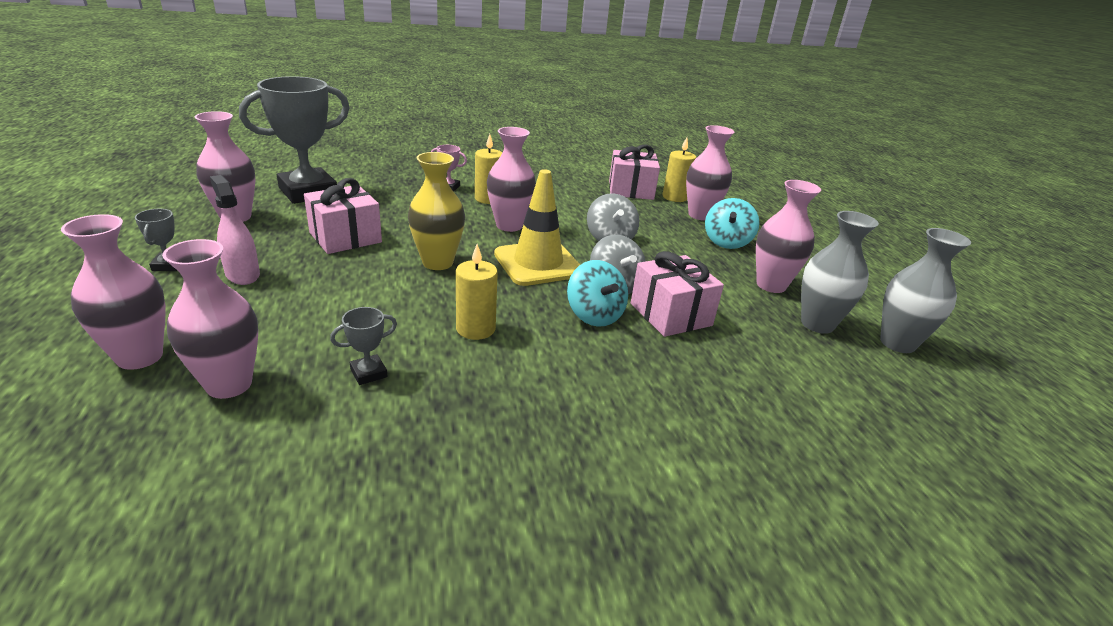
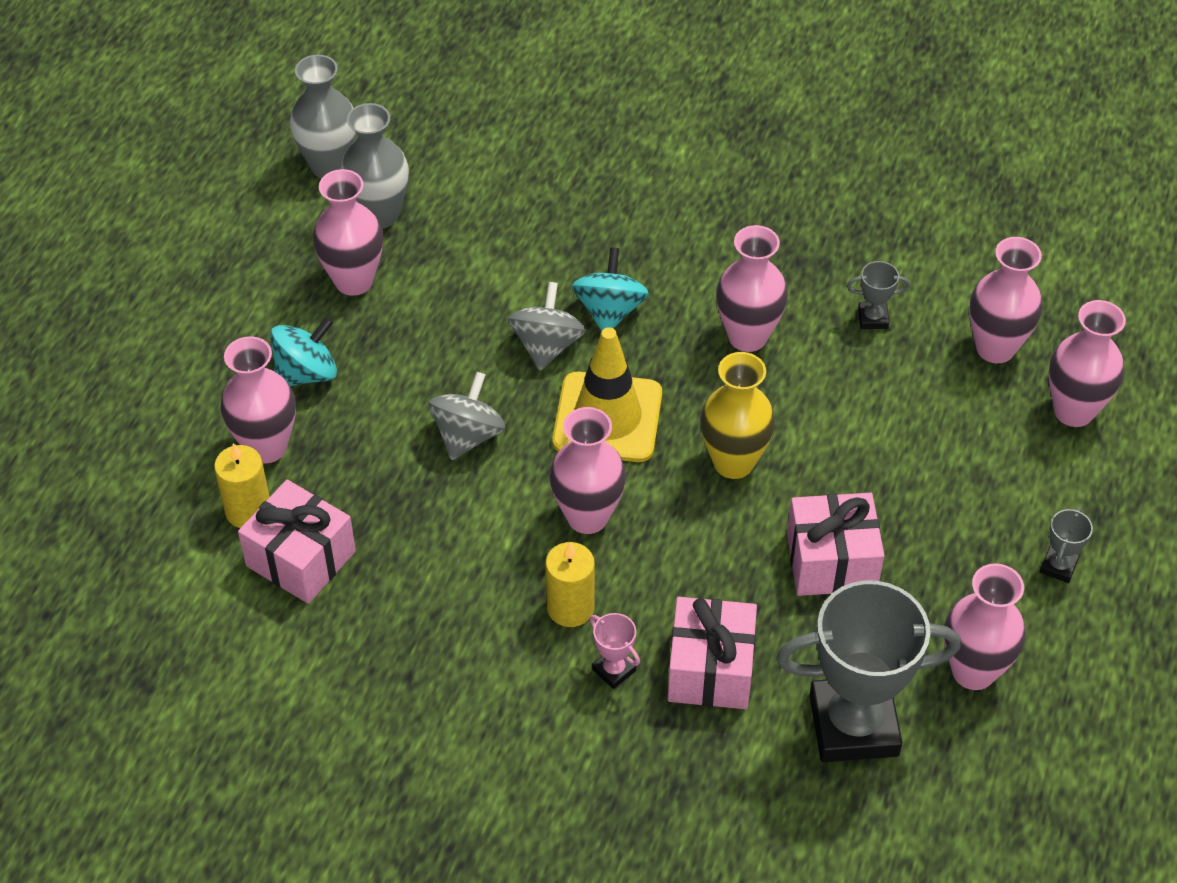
camera: 145 degrees left, 20 degrees up
(242, 275) = (973, 516): pink spray bottle -> none
(475, 329) = (747, 337): yellow candle -> pink vase
(670, 314) = (525, 283): pink gift -> pink gift (710, 669)

